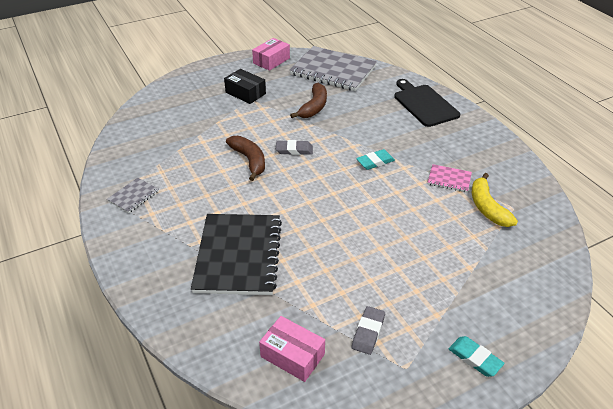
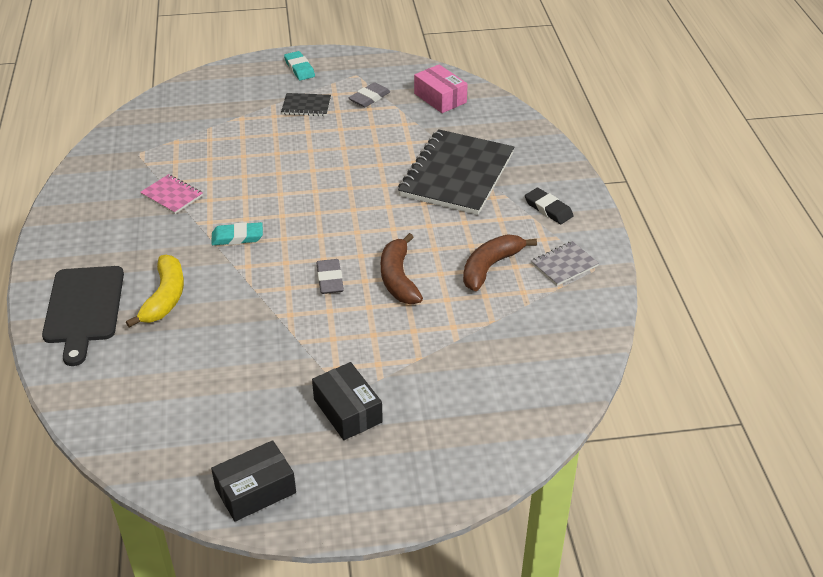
camera: 160 degrees left, 0 degrees up
(150, 241) = (548, 209): none -> black eraser
(271, 61) = (255, 490): pink box -> black box
(294, 150) = (330, 279): grey eraser -> grey eraser turned 60 degrees clockwise
(314, 107) = (253, 348): brown banana -> brown banana (490, 267)
(333, 71) = (160, 425): grey notebook -> none
(423, 300) = (306, 106): none -> black notebook
(487, 207) = (165, 159): yellow banana -> yellow banana (165, 298)

